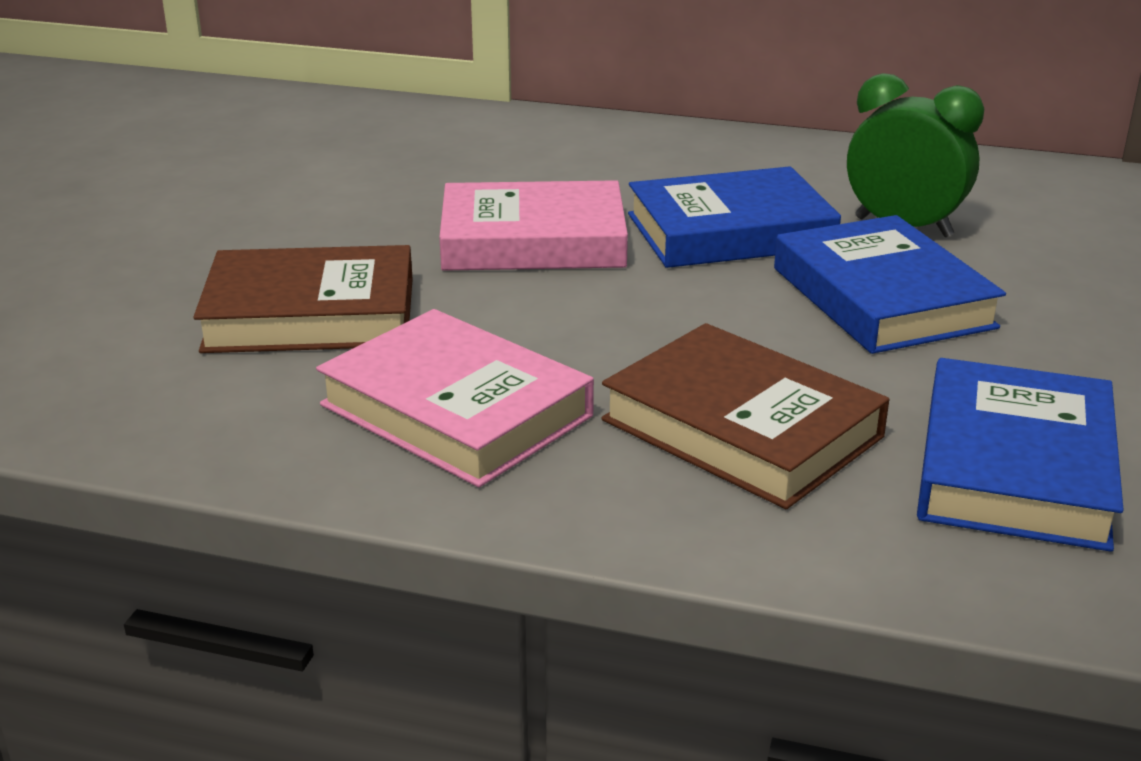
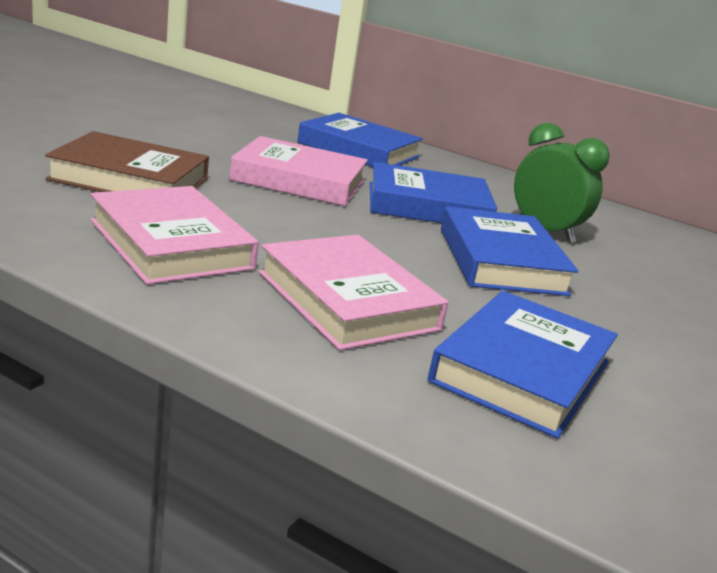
camera: 10 degrees right, 5 degrees down
(570, 155) = (358, 150): none -> blue book
(741, 428) = (347, 301): brown book -> pink book

